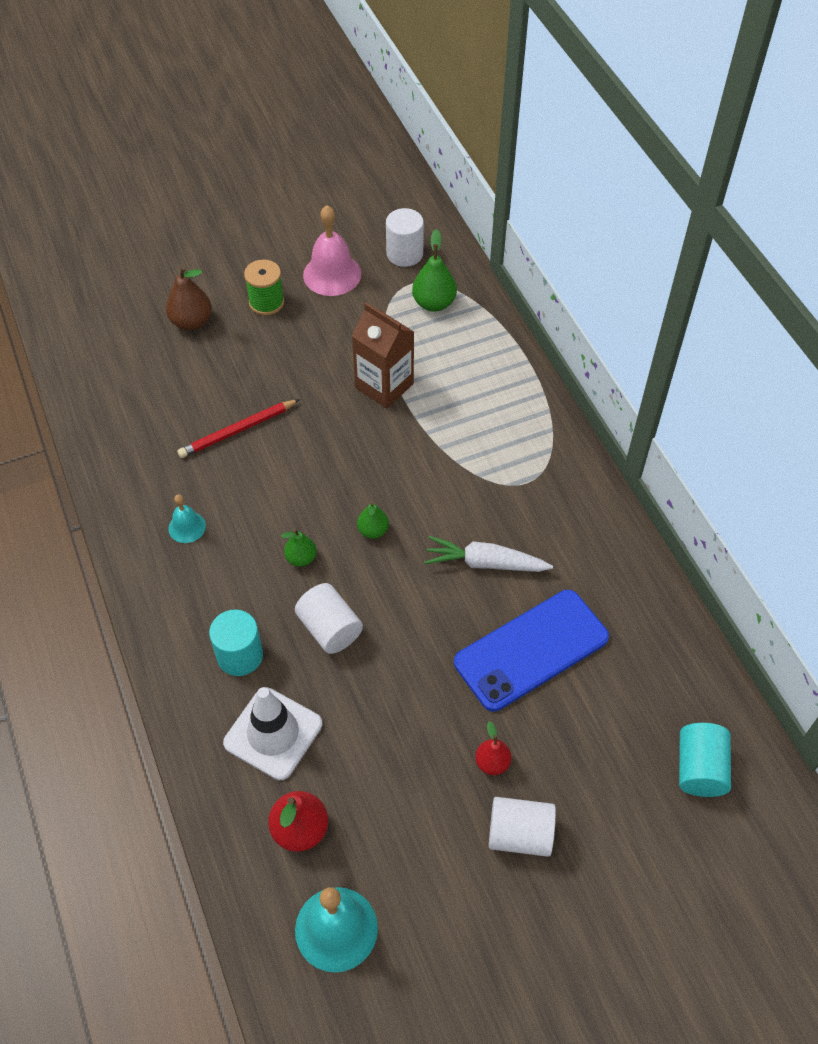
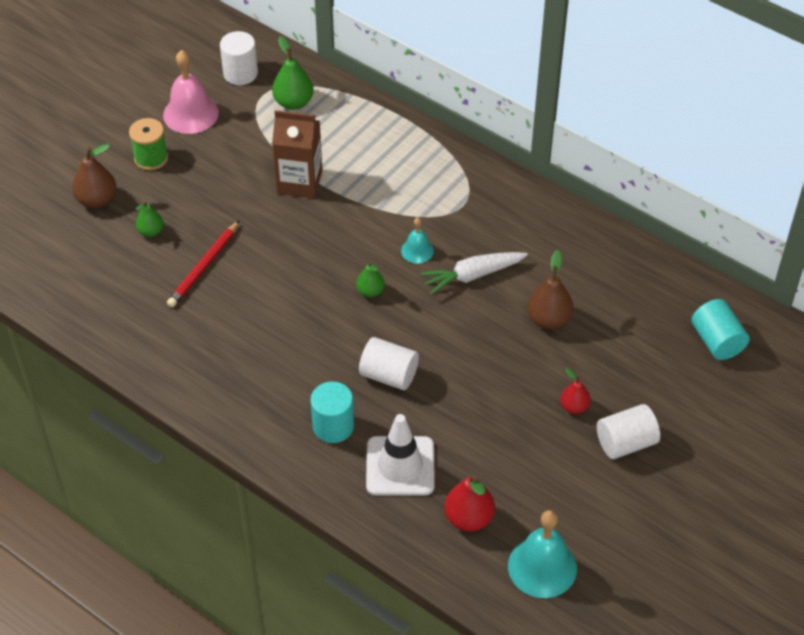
camera: 30 degrees left, 5 degrees down
(187, 527) = (218, 356): turquoise bell -> turquoise bell (417, 250)
(301, 558) = (328, 336): green pear -> green pear (151, 231)
(531, 650) = (548, 319): blue phone -> brown pear

